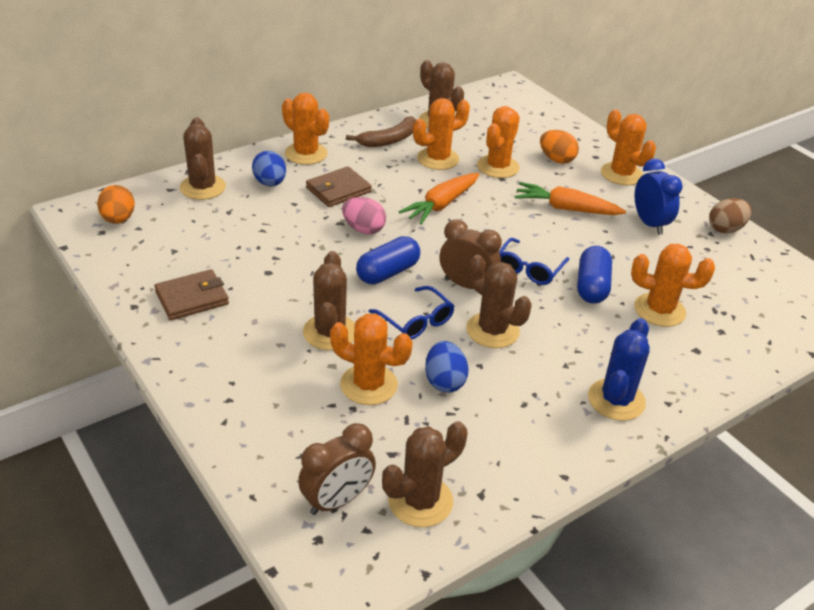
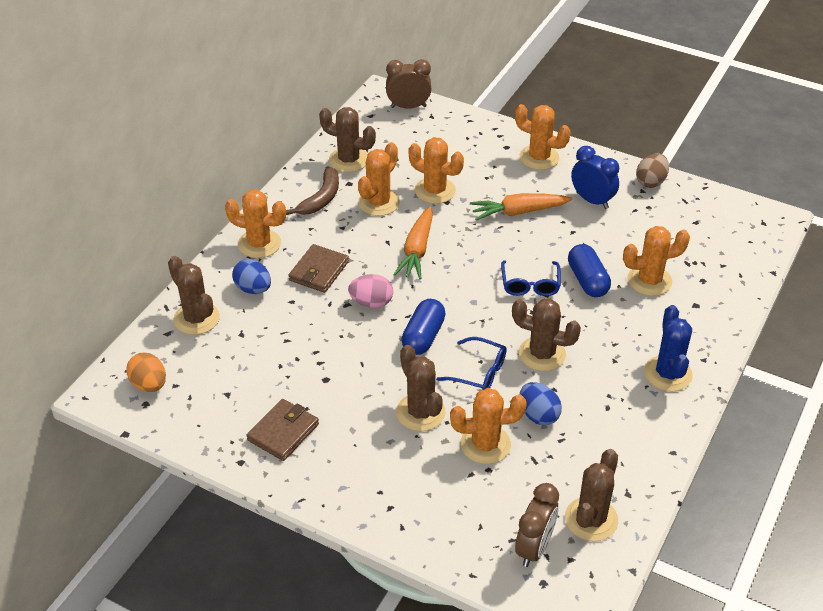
camera: 25 degrees left, 5 degrees up
(466, 285) = (493, 321): brown clock -> brown clock (408, 106)
(498, 167) = (435, 191): orange cactus -> orange cactus turned 60 degrees counterclockwise
(556, 159) = (477, 163): orange egg -> none

